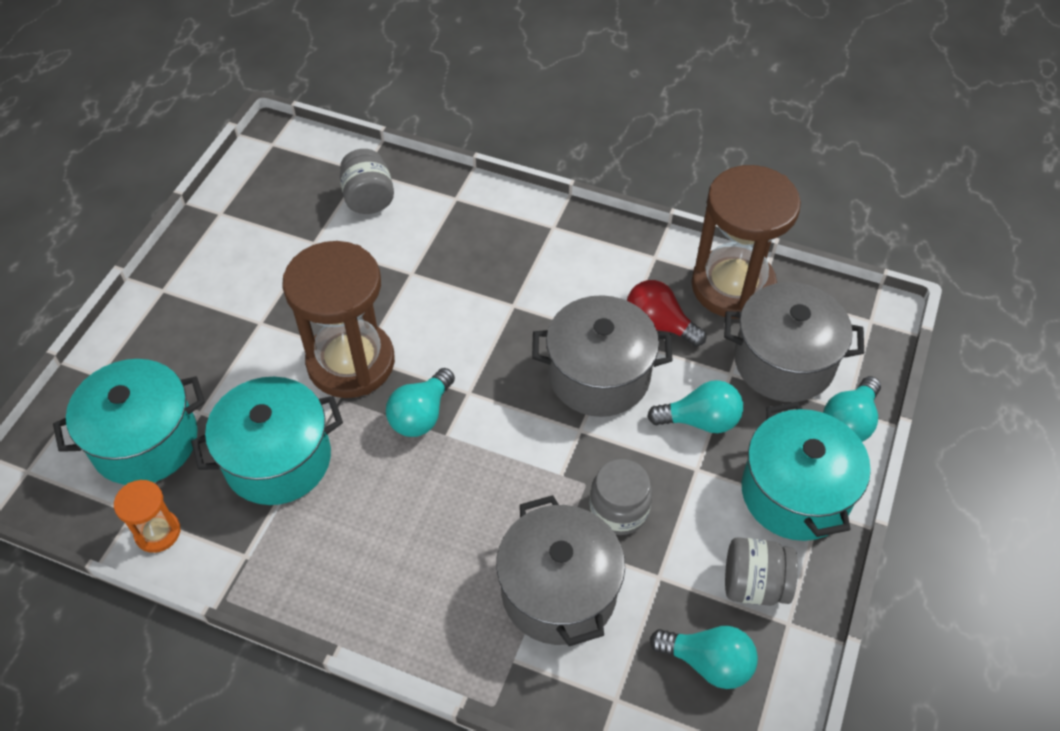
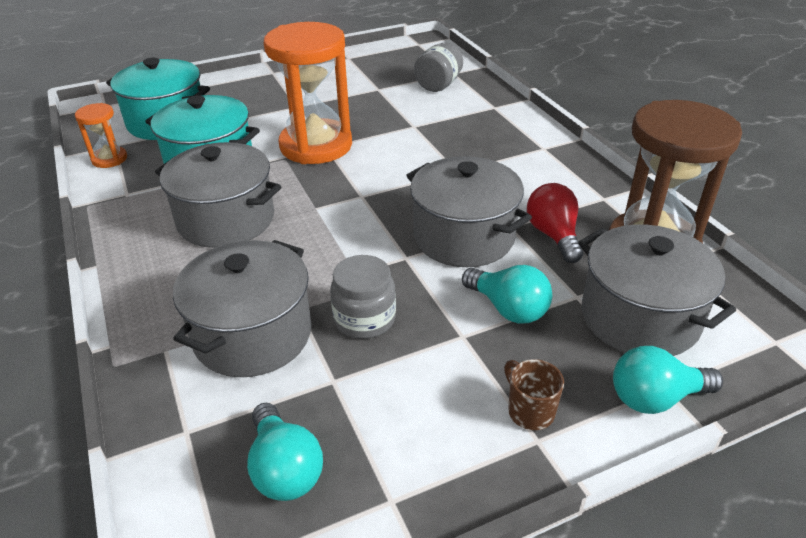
camera: 45 degrees right, 15 degrees down
(351, 362) = (316, 146): brown hourglass -> orange hourglass
(386, 508) = (226, 219): none -> grey pot
(421, 415) = (316, 190): turquoise light bulb -> none
(754, 584) = (401, 447): grey jar -> none
(795, 493) = (529, 411): turquoise pot -> brown mug

